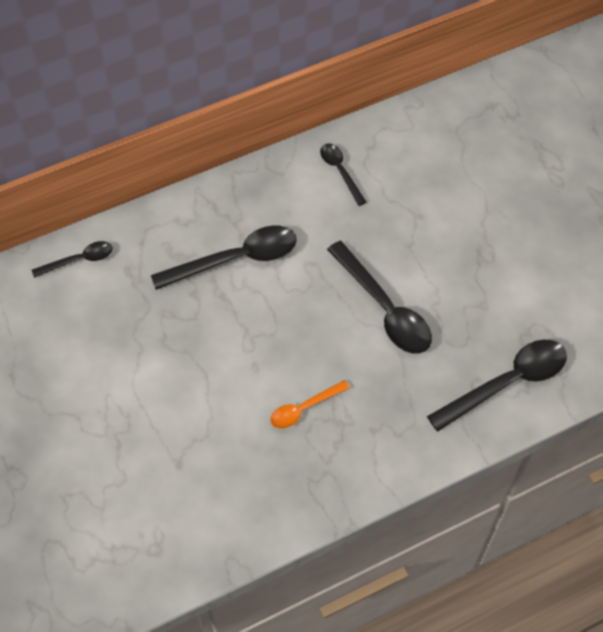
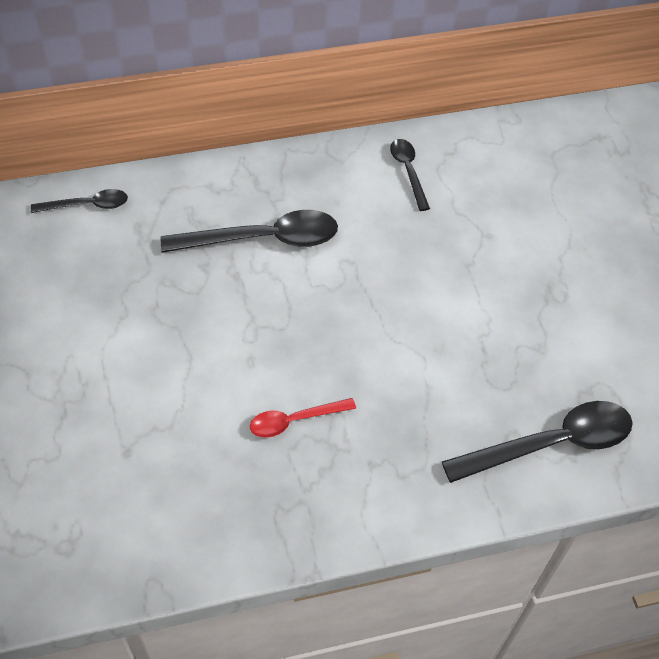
camera: 10 degrees right, 5 degrees down
(304, 408) = (295, 420): orange spoon -> red spoon
(384, 308) = (421, 327): black spoon -> none

